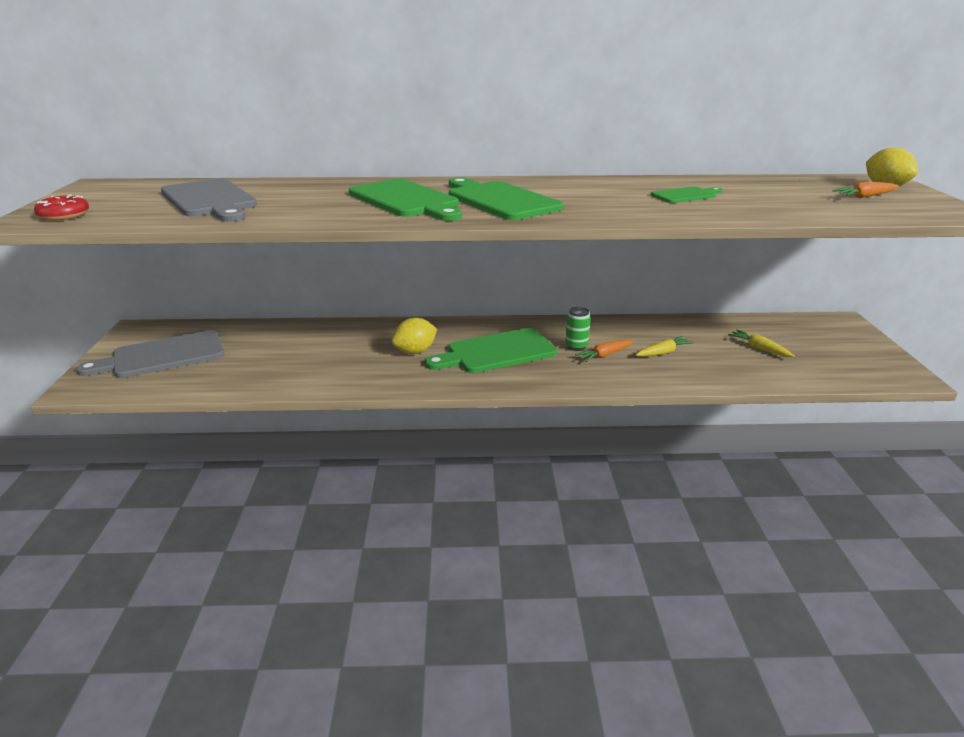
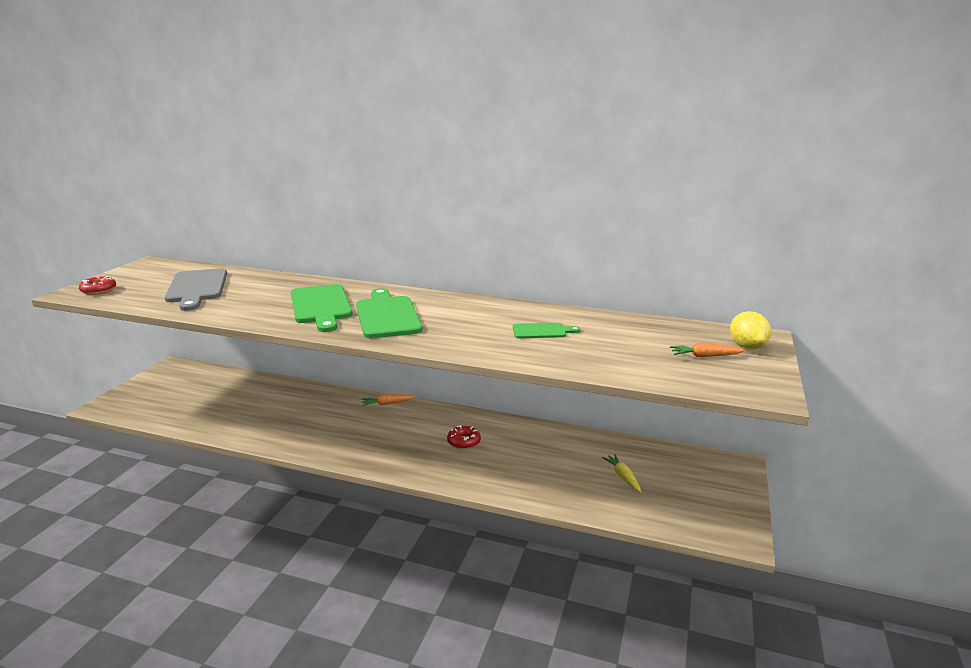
camera: 20 degrees right, 5 degrees down
(163, 356) = (170, 391): grey cutting board -> none
(415, 351) = (336, 421): yellow lemon -> none
(497, 352) = (396, 434): green cutting board -> none
(576, 346) = (464, 442): green can -> red donut
(605, 355) = (479, 455): orange carrot -> orange carrot (387, 403)
(663, 352) = (531, 463): yellow carrot -> none

